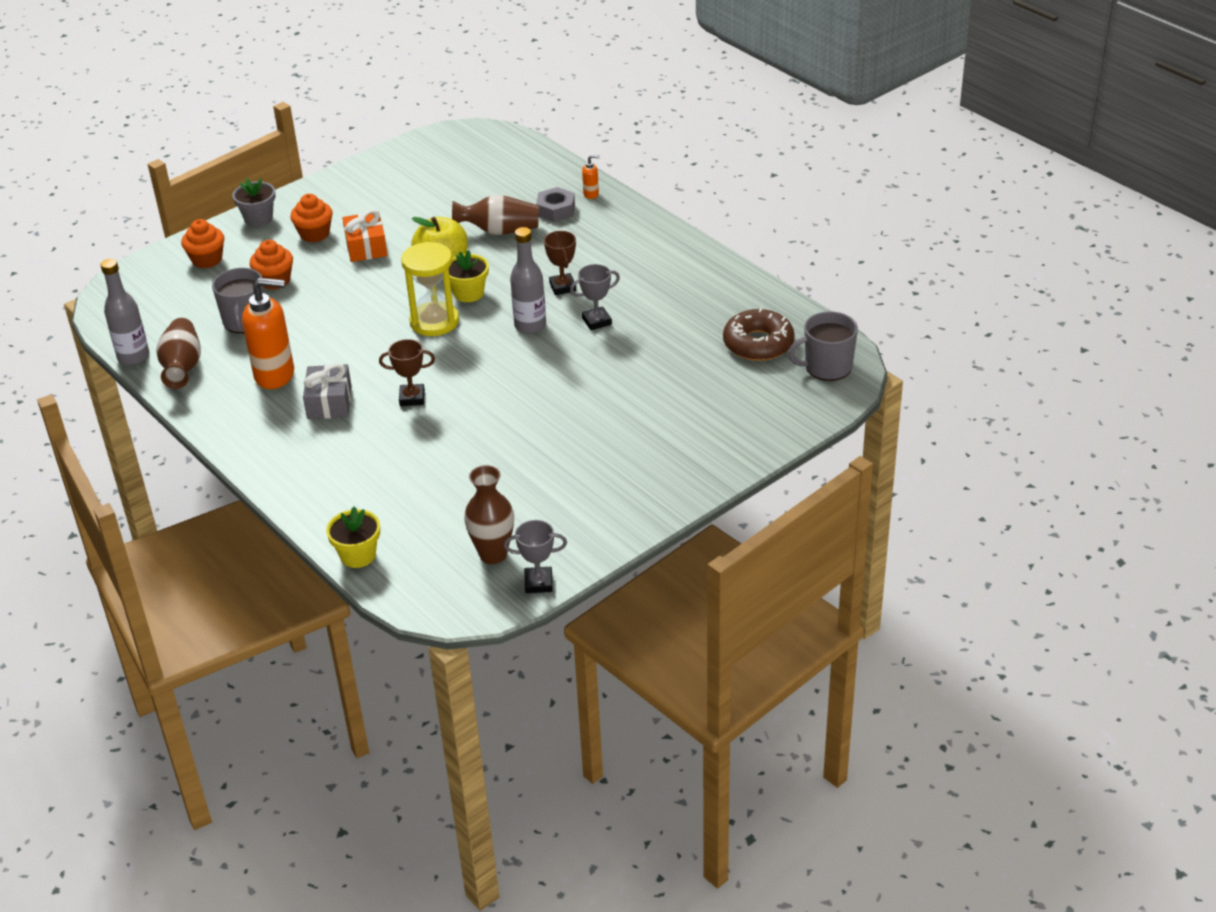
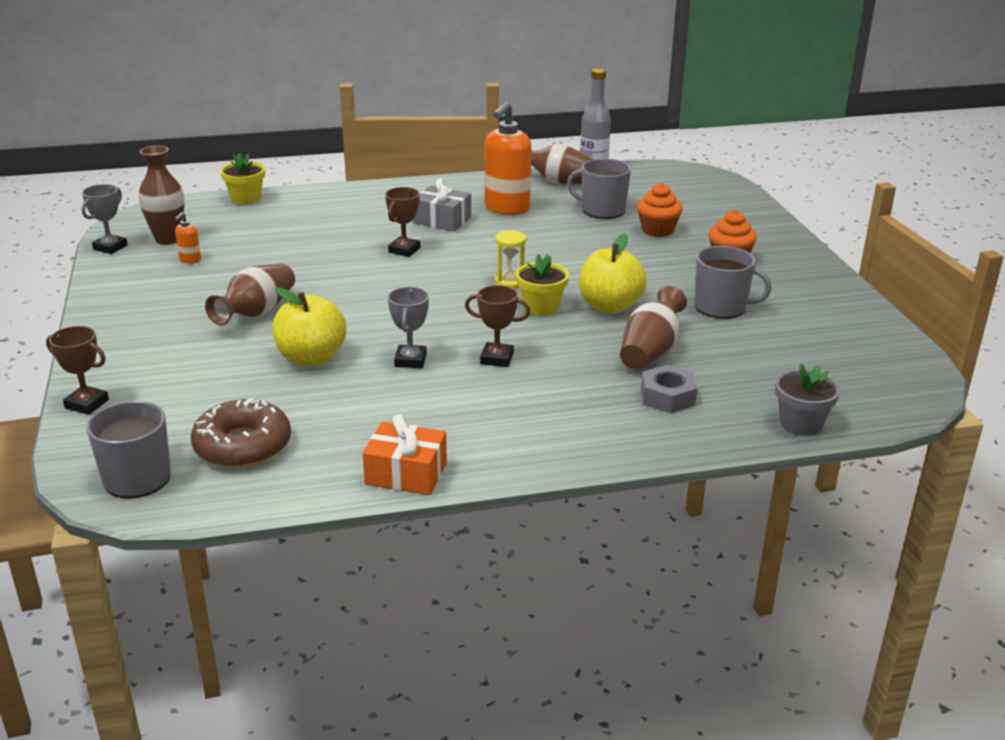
camera: 115 degrees right, 10 degrees down
(207, 260) = (722, 211): orange cupcake -> none
(258, 218) = (782, 241): grey flower pot -> grey flower pot (801, 424)
(366, 247) = (681, 277): orange gift -> orange gift (406, 473)
(406, 219) = (721, 307): none -> grey mug
(434, 321) = (510, 282): yellow hourglass -> yellow hourglass, size x0.57
(530, 326) = (447, 324): grey bottle -> none
(588, 424) = (257, 313): none -> brown vase
(591, 194) = (688, 432): orange soap dispenser -> orange soap dispenser (190, 260)
(632, 365) = (311, 358): none -> yellow apple
(780, 435) = (87, 404): none -> brown trophy

